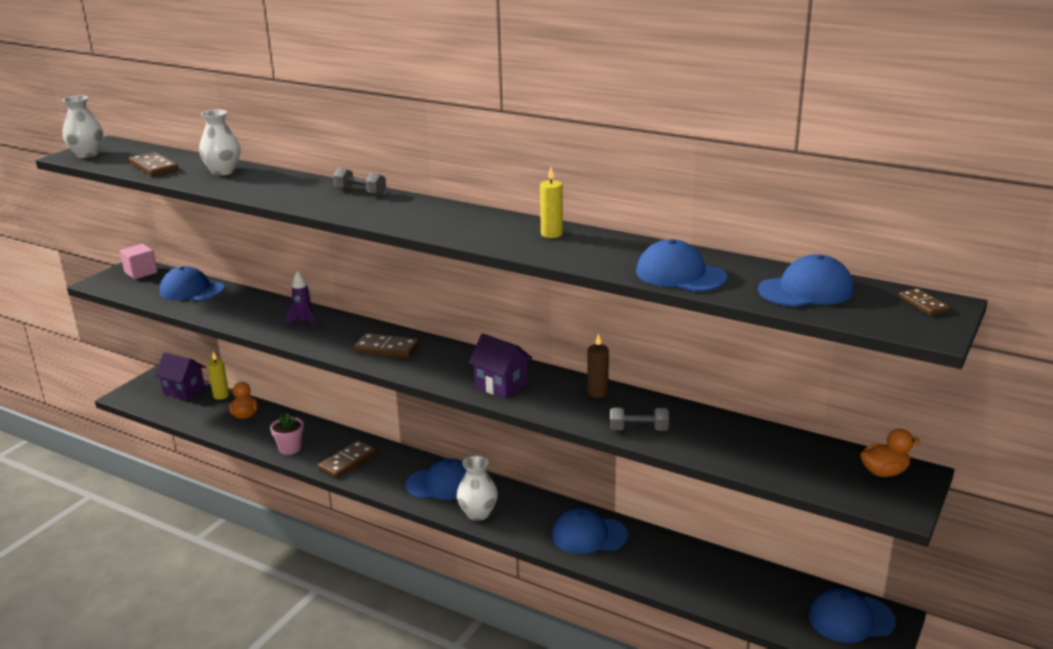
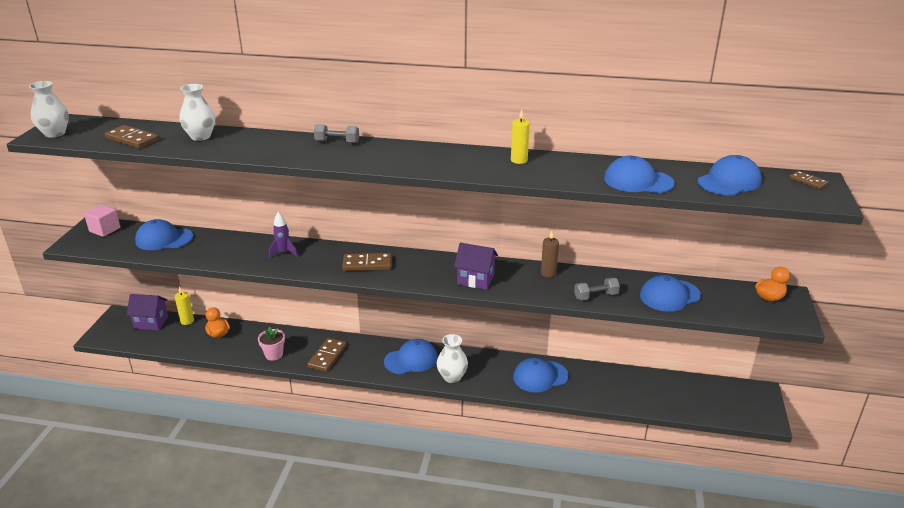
camera: 20 degrees left, 5 degrees up
(850, 619) = (739, 398): blue cap -> blue cap (669, 295)

